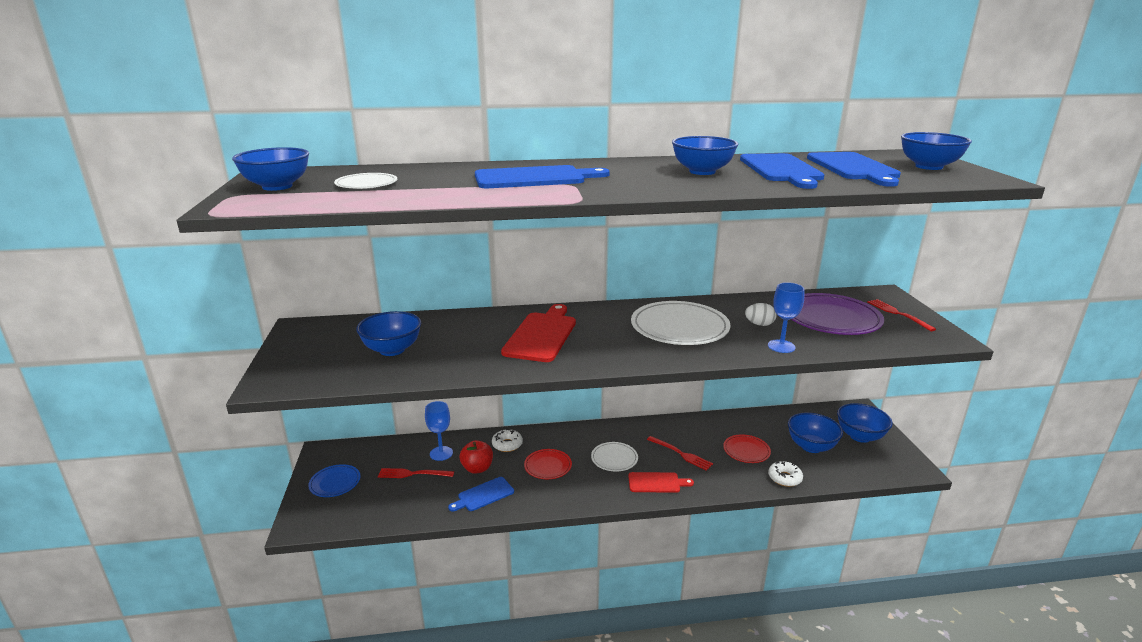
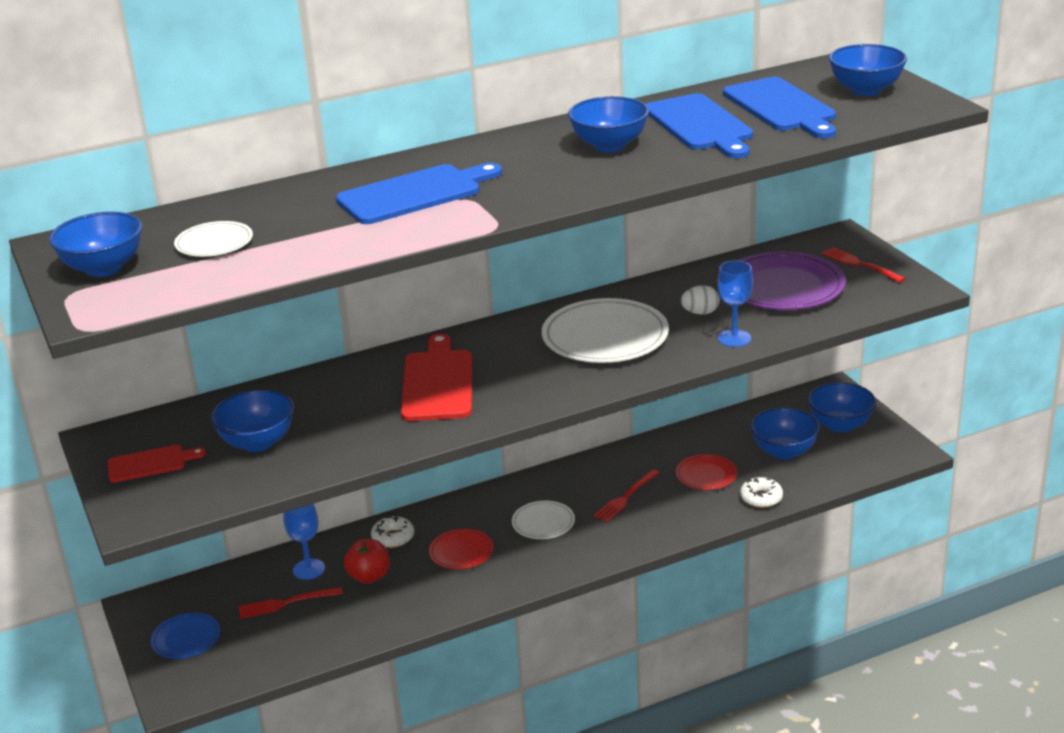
camera: 15 degrees left, 5 degrees up
(483, 495) = (396, 606): blue cutting board -> none
(656, 483) = (608, 540): red cutting board -> red cutting board (150, 463)
(681, 454) = (626, 497): red fork -> red fork turned 105 degrees clockwise

